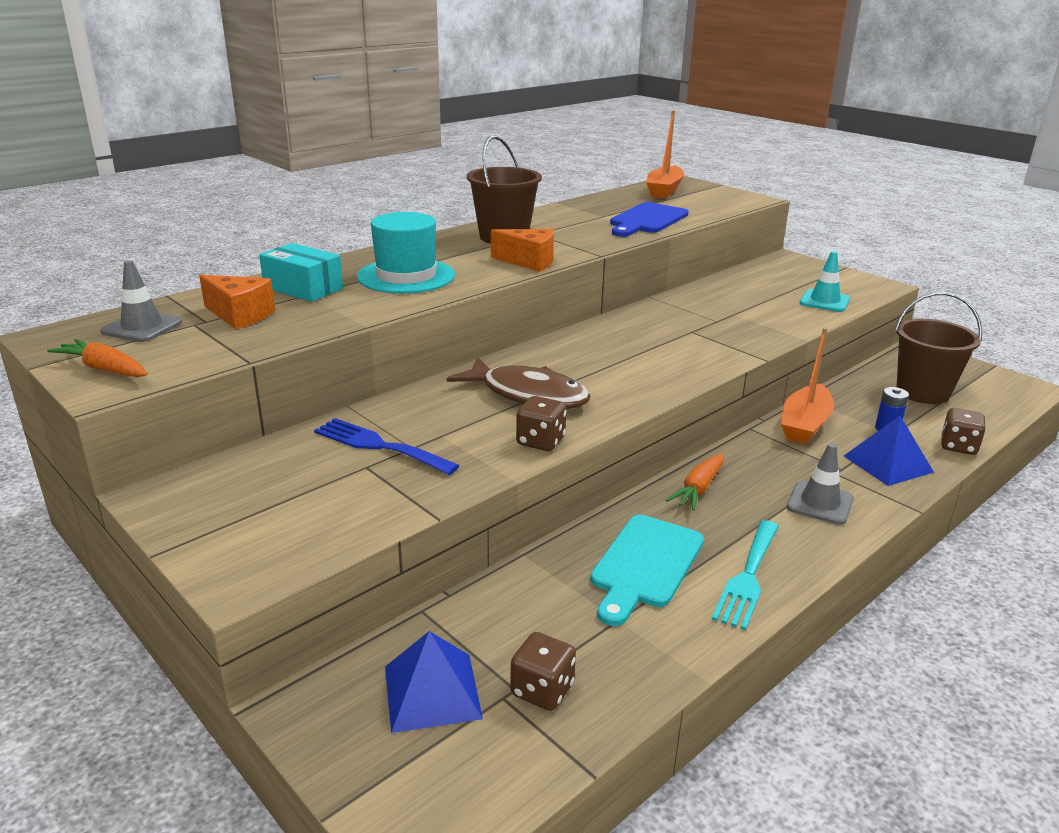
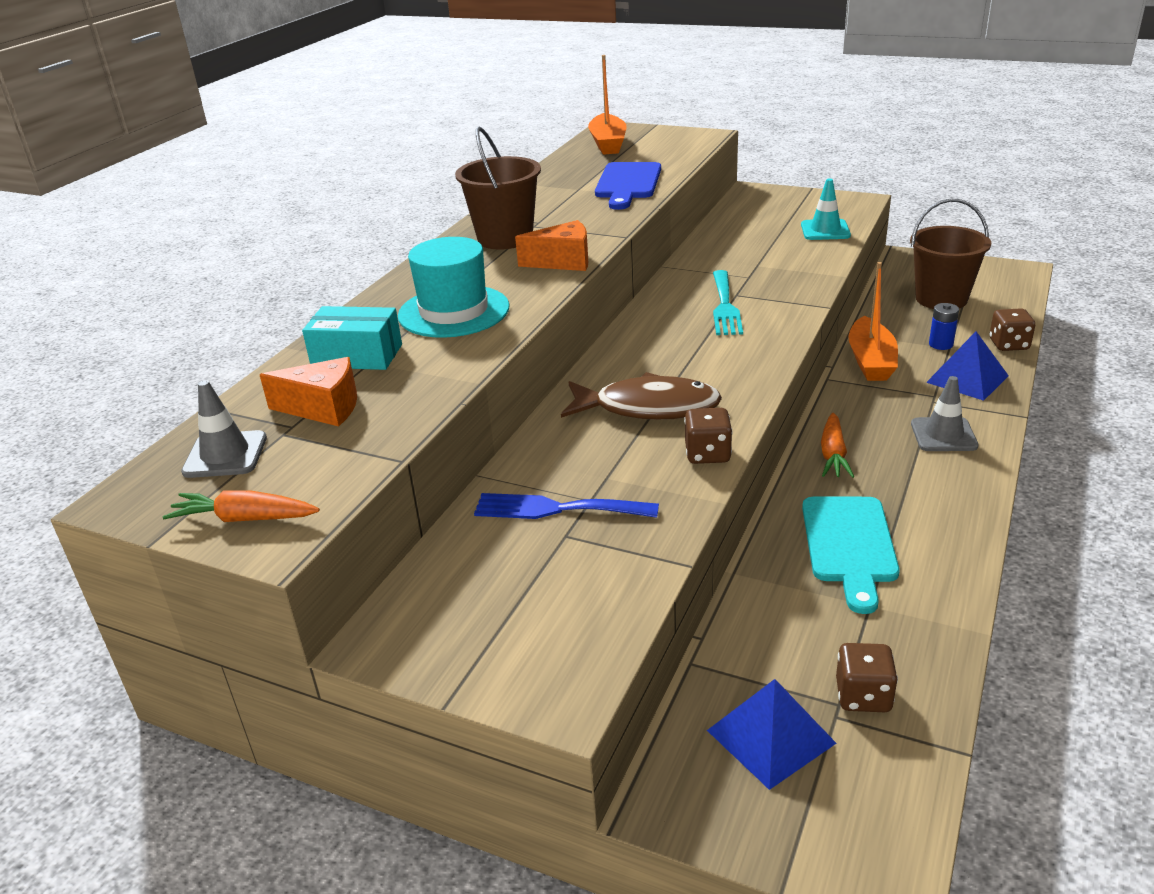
camera: 20 degrees left, 5 degrees up
(748, 577) = (942, 526): turquoise fork -> turquoise fork (725, 306)

